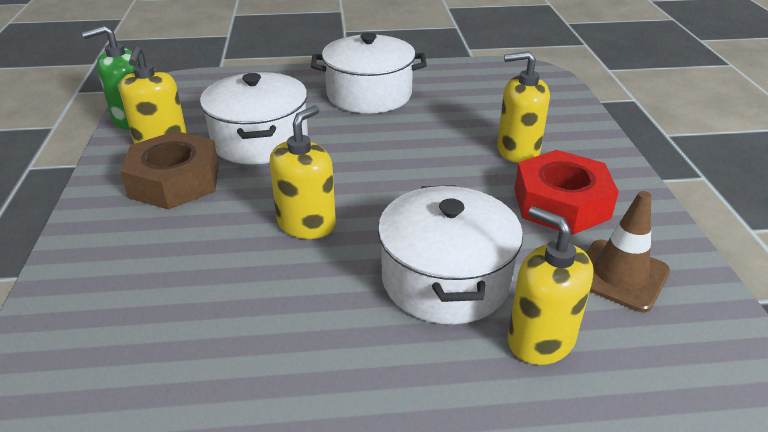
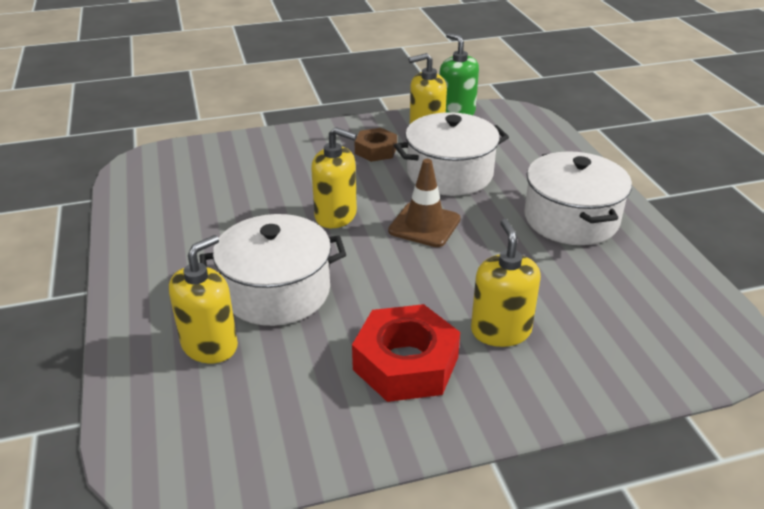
camera: 80 degrees right, 0 degrees up
(175, 181) = (376, 150): brown nut -> brown nut, size x0.60
(620, 275) = (294, 400): brown traffic cone -> brown traffic cone (424, 225)

